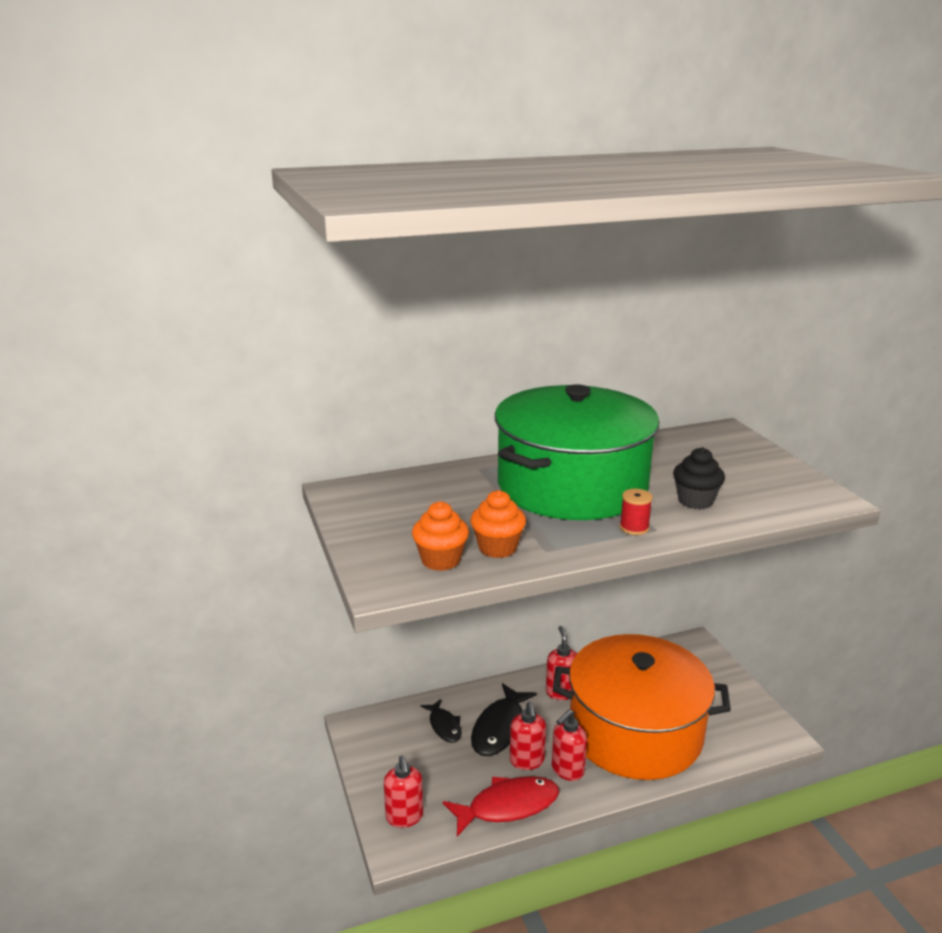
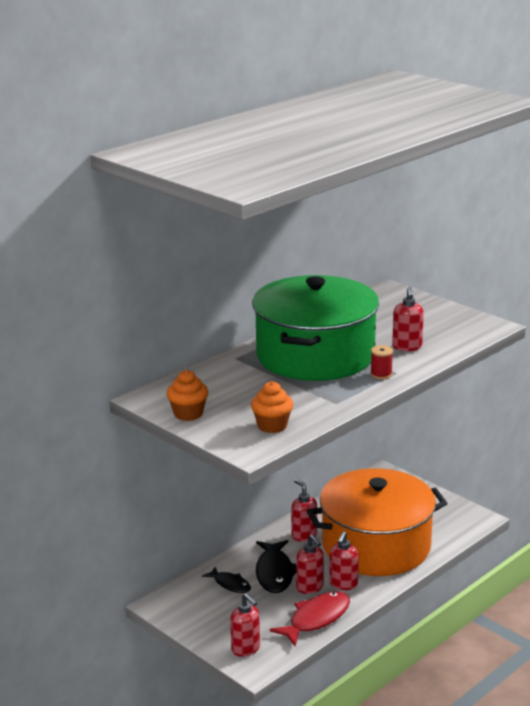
camera: 25 degrees left, 0 degrees up
(497, 548) = (303, 409): orange cupcake -> orange cupcake (188, 414)
(695, 501) = (407, 347): black cupcake -> red soap dispenser

